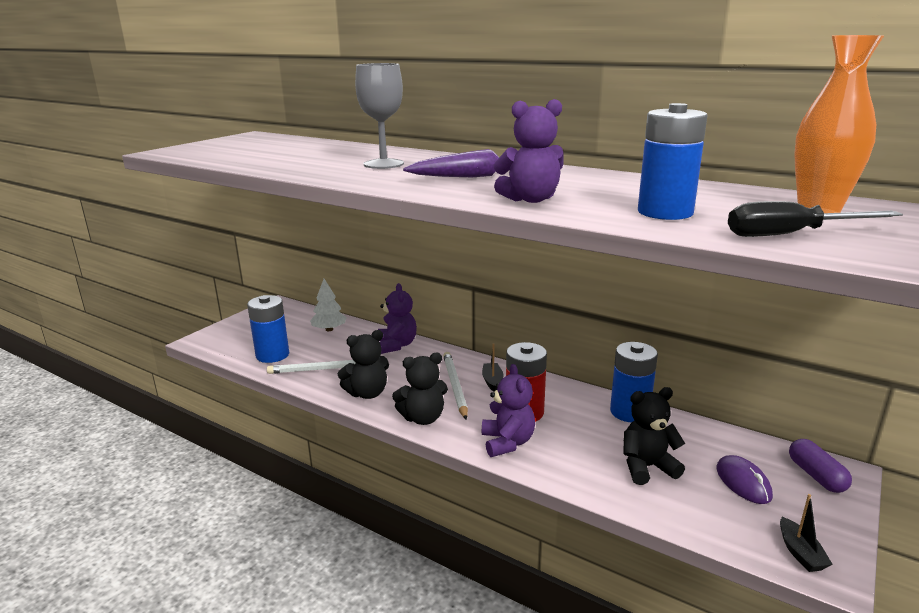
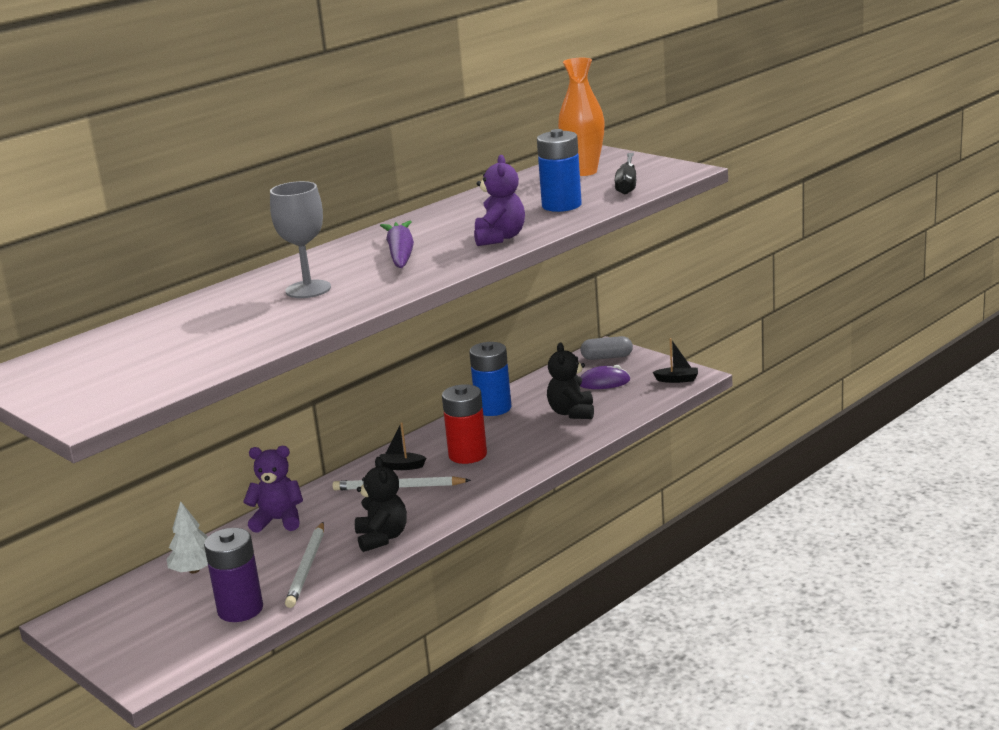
camera: 75 degrees left, 0 degrees up
(272, 355) = (240, 609): blue battery -> purple battery
(423, 418) = (449, 506): black teddy bear -> none
(507, 442) = (511, 466): purple teddy bear -> none
(816, 476) = (607, 357): purple capsule -> grey capsule

